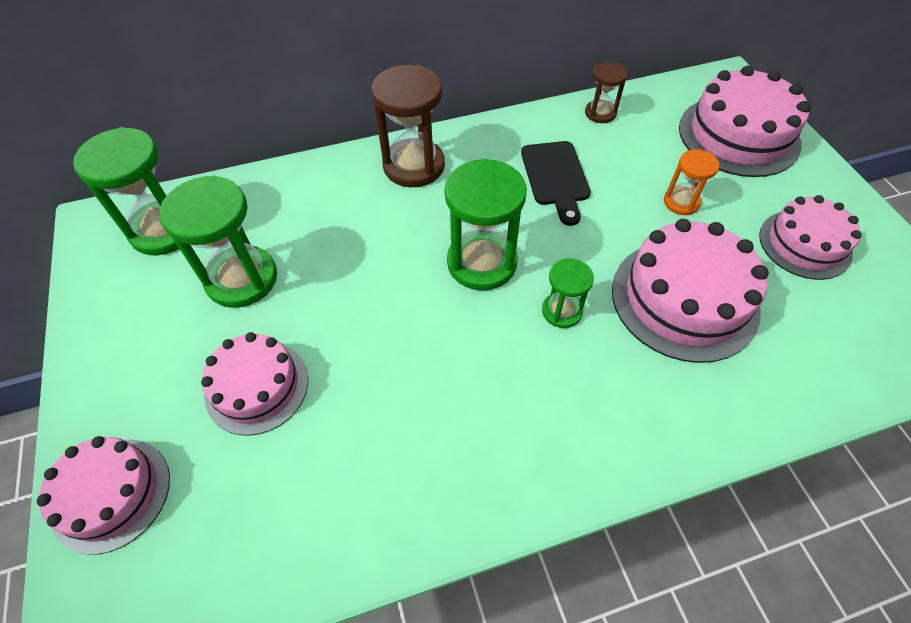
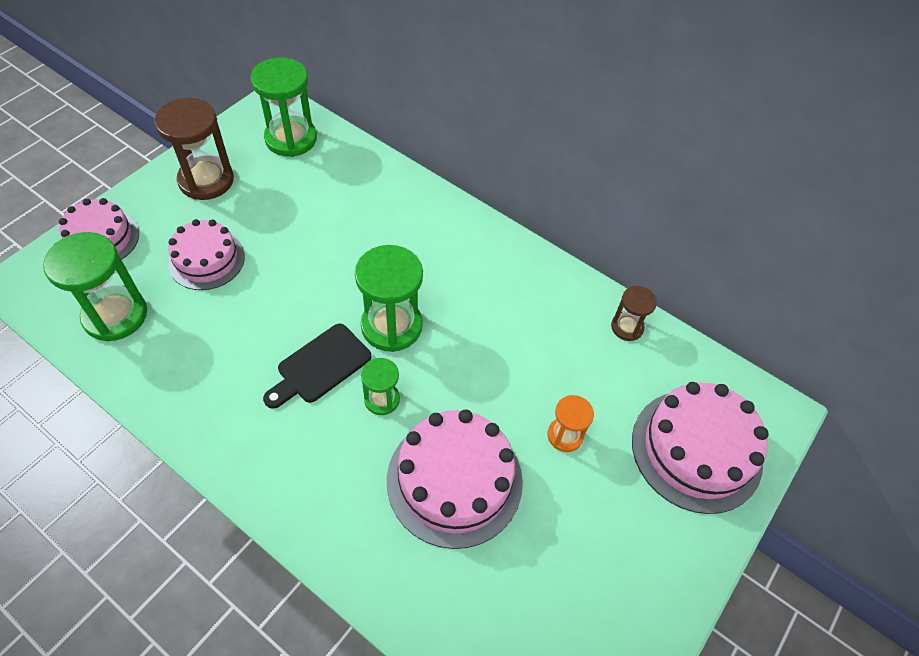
camera: 50 degrees right, 0 degrees up
(242, 279) = (280, 201): green hourglass -> green hourglass (115, 315)
(414, 166) = (455, 234): brown hourglass -> brown hourglass (206, 180)
(556, 177) = (519, 331): black cutting board -> black cutting board (320, 366)
(804, 244) = (591, 556): pink cake -> none

